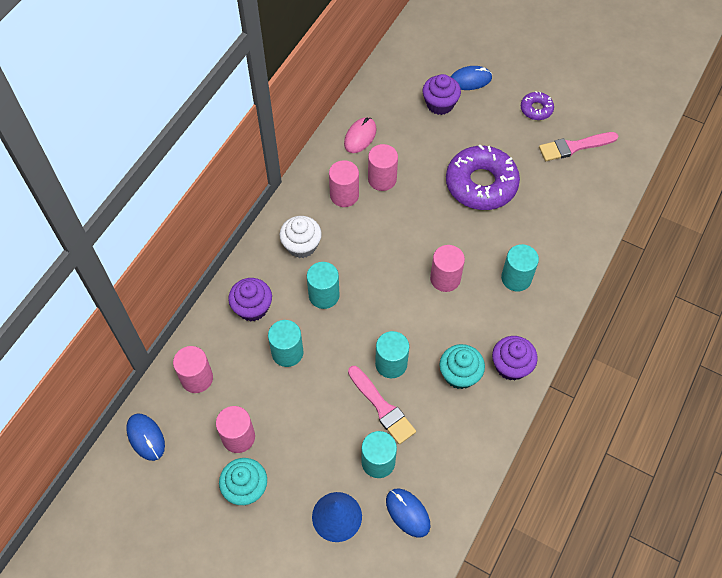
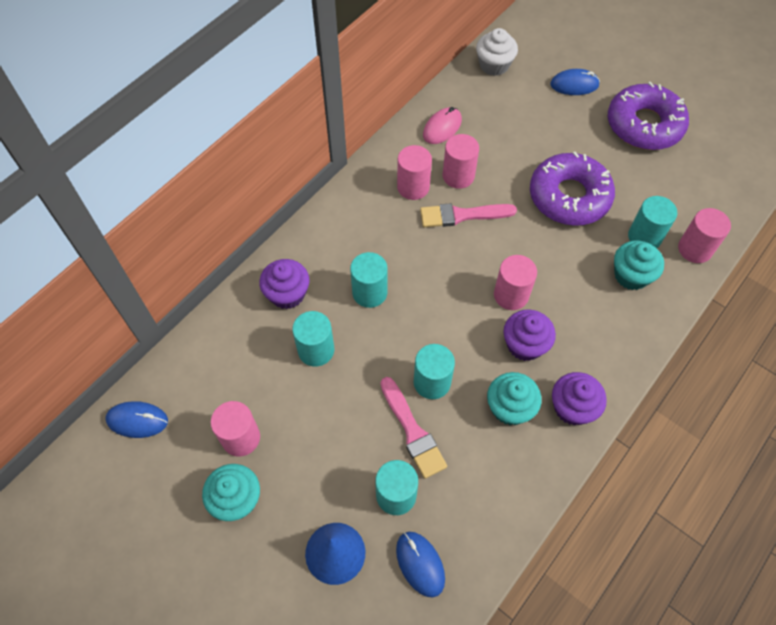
camera: 10 degrees right, 0 degrees up
(146, 437) = (137, 420): blue mouse -> blue mouse turned 60 degrees counterclockwise
(197, 378) = (209, 363): pink cylinder -> pink cylinder (695, 249)
(301, 245) = (355, 234): white cupcake -> white cupcake (494, 65)
(440, 104) = (536, 105): purple cupcake -> purple cupcake (525, 345)
(516, 278) = (594, 307): turquoise cylinder -> turquoise cylinder (644, 237)
(536, 109) = (644, 125): purple donut -> purple donut, size x2.09
(543, 246) = (631, 275): none -> turquoise cupcake
(574, 147) = (682, 171): pink brush -> pink brush (462, 215)

